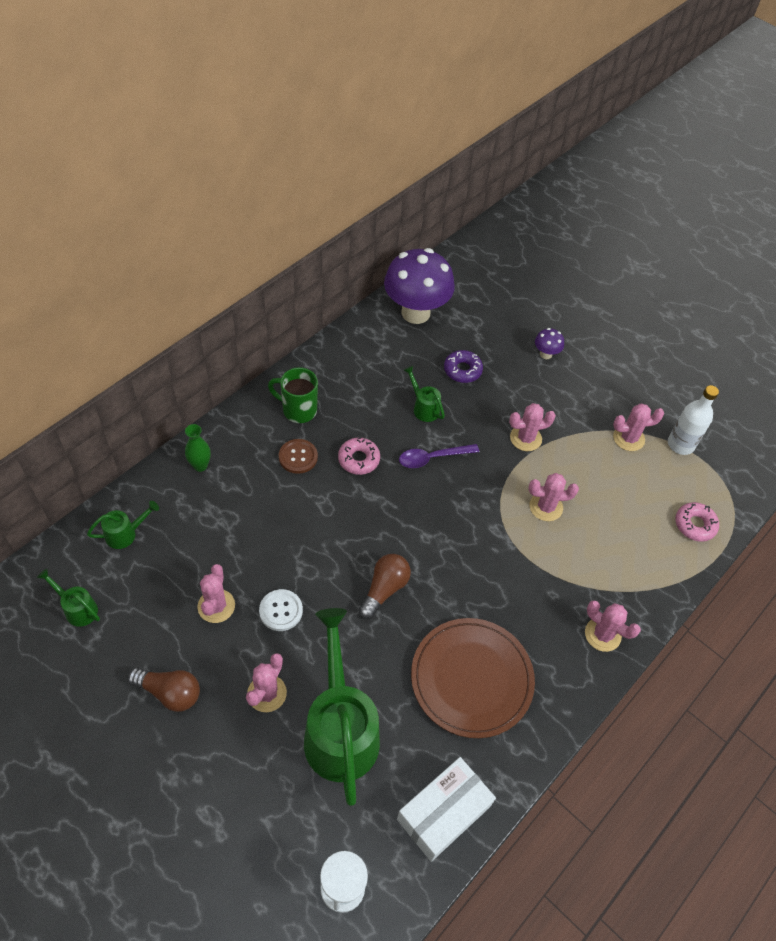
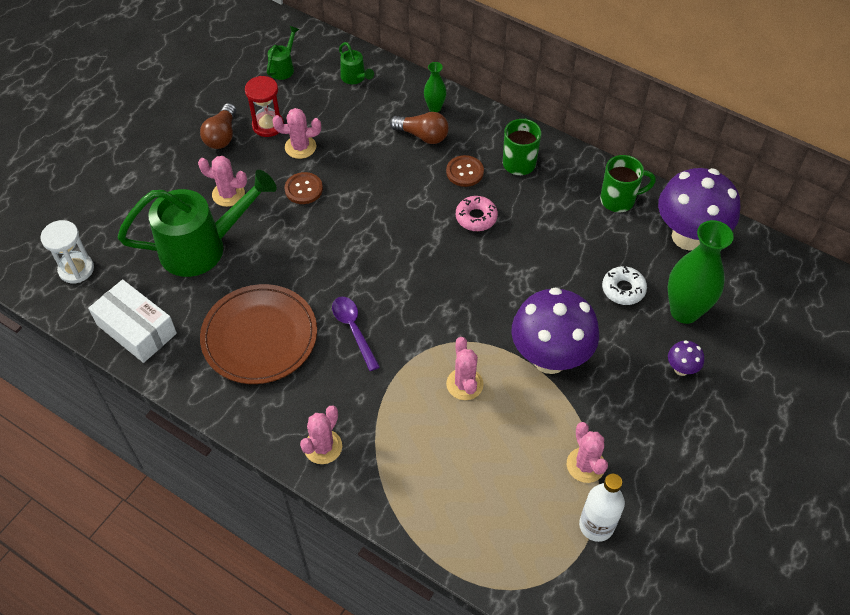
camera: 85 degrees right, 0 degrees up
(170, 637) = (268, 125): none -> red hourglass
(281, 611) = (303, 189): white button -> brown button
(364, 347) = (619, 200): none -> green mug
(384, 589) = (338, 258): brown light bulb -> brown light bulb (422, 136)
(424, 408) = (558, 261): green watering can -> none
(432, 458) = (496, 276): purple spoon -> purple spoon (353, 329)
(462, 370) = (623, 289): purple donut -> white donut
(491, 337) = (684, 311): none -> green vase
(525, 438) = (549, 358): pink cactus -> purple mushroom
(695, 525) = (481, 541): pink donut -> none

